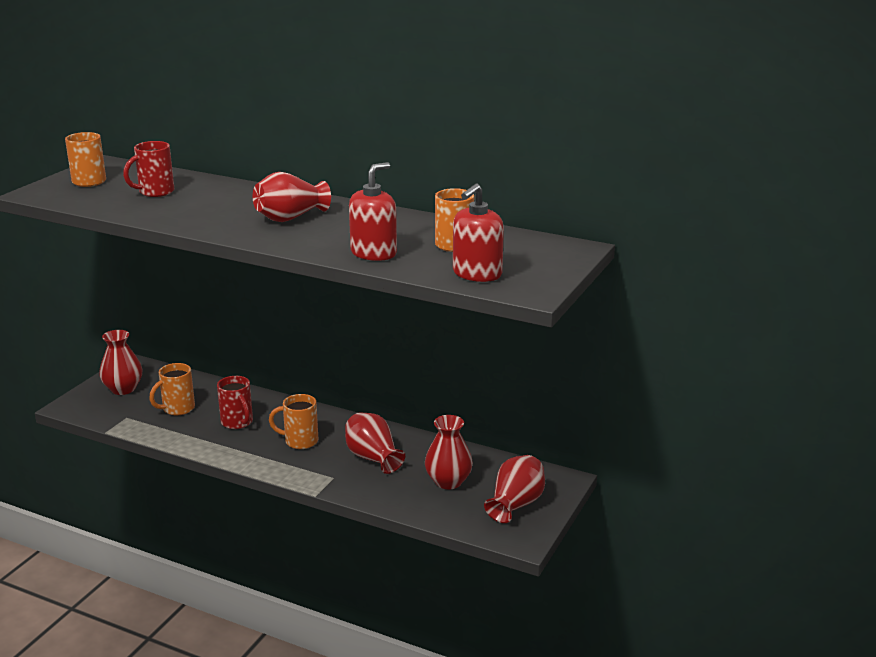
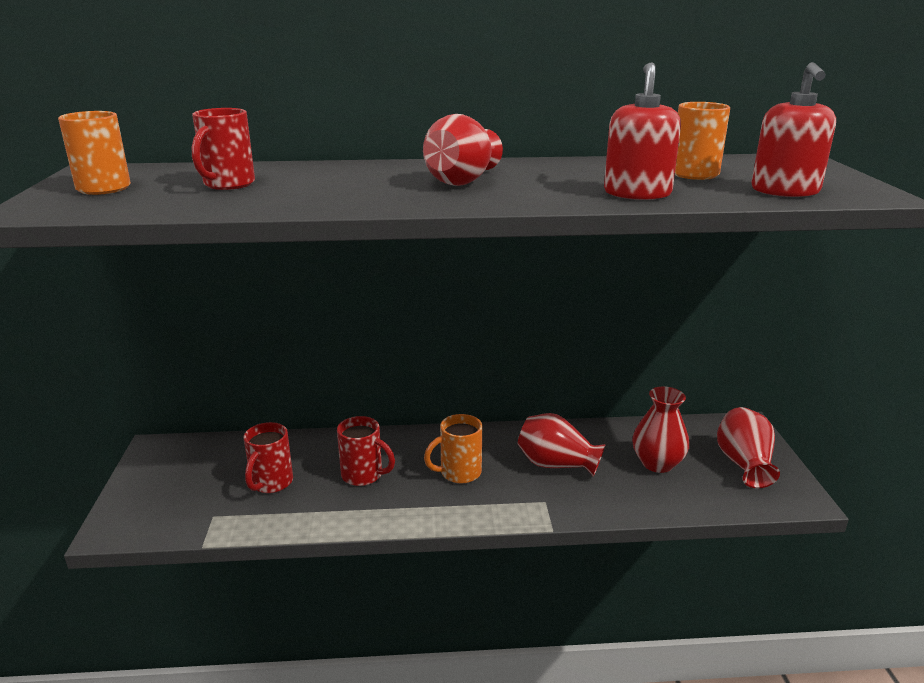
camera: 30 degrees left, 0 degrees up
(123, 389) = (172, 481): red vase -> none
(177, 409) = (271, 483): orange mug -> red mug

